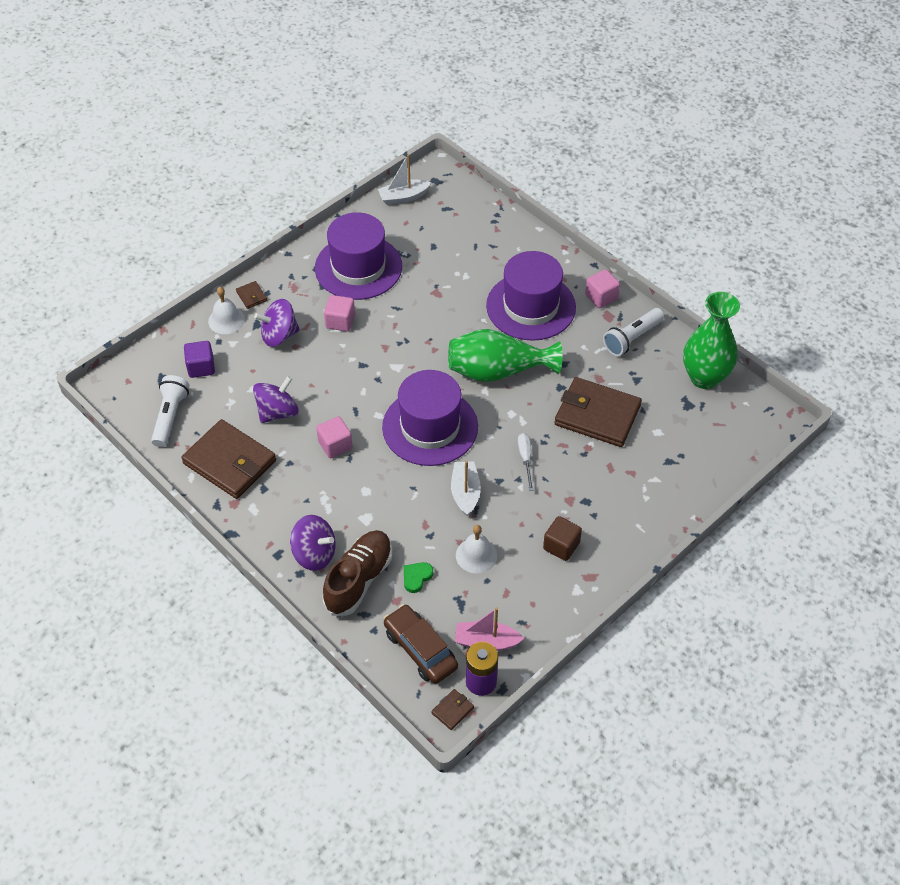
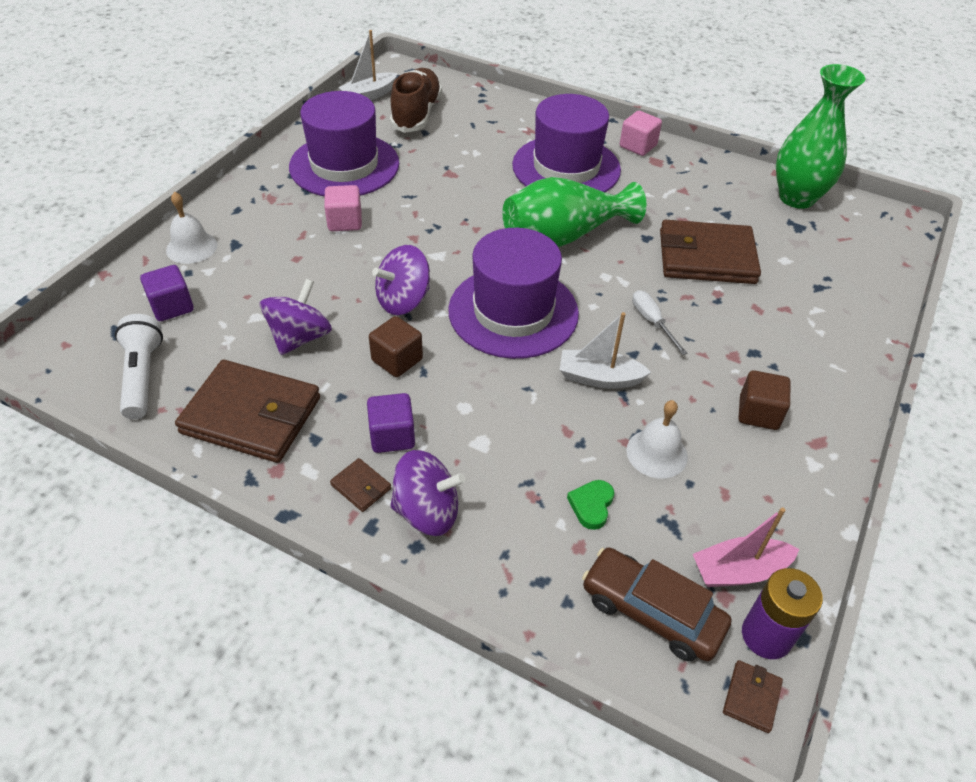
camera: 20 degrees left, 5 degrees down
(251, 296) = (217, 216): brown wallet -> brown wallet (361, 487)
(279, 335) = (270, 250): purple spinning top -> purple spinning top (403, 300)
(312, 499) = (392, 436): none -> purple cube
(335, 445) = (397, 360): pink cube -> brown cube
(359, 580) = (510, 531): brown shoe -> brown shoe (416, 114)
(465, 492) = (599, 378): white boat -> white boat turned 60 degrees counterclockwise
(632, 338) = (695, 176): white flashlight -> none

